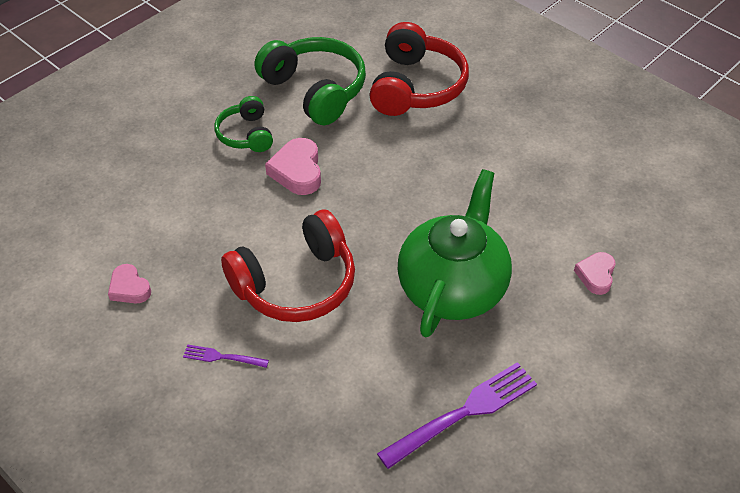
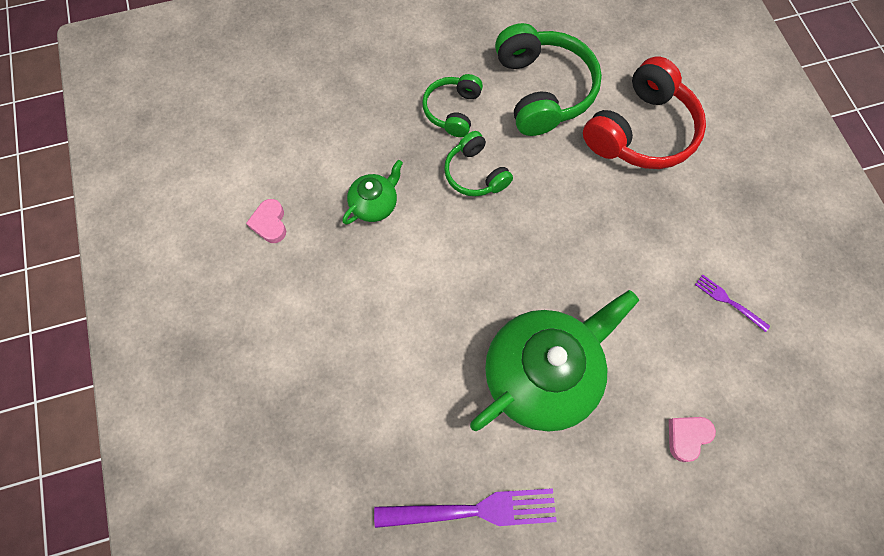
camera: 30 degrees right, 20 degrees up
(221, 231) = (375, 204): none -> green teapot
(222, 357) = (305, 334): purple fork -> purple fork (729, 302)
(296, 283) = (406, 293): red headphones -> none
(297, 171) = (475, 173): pink heart -> green headphones

